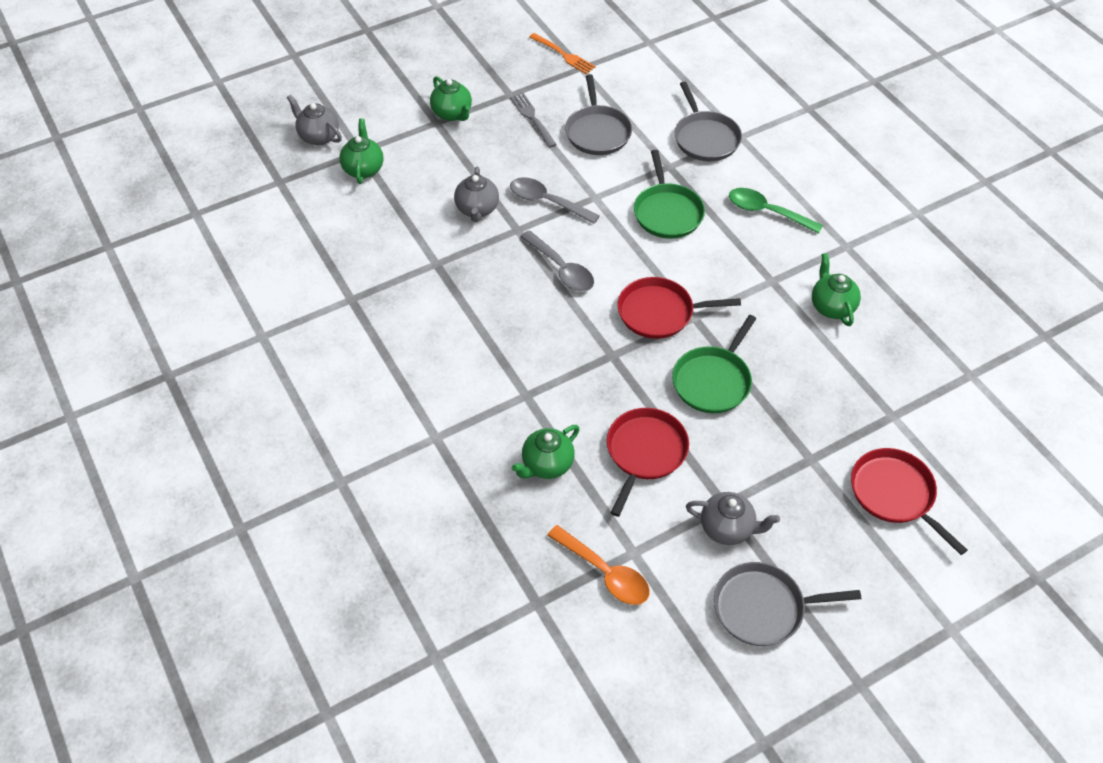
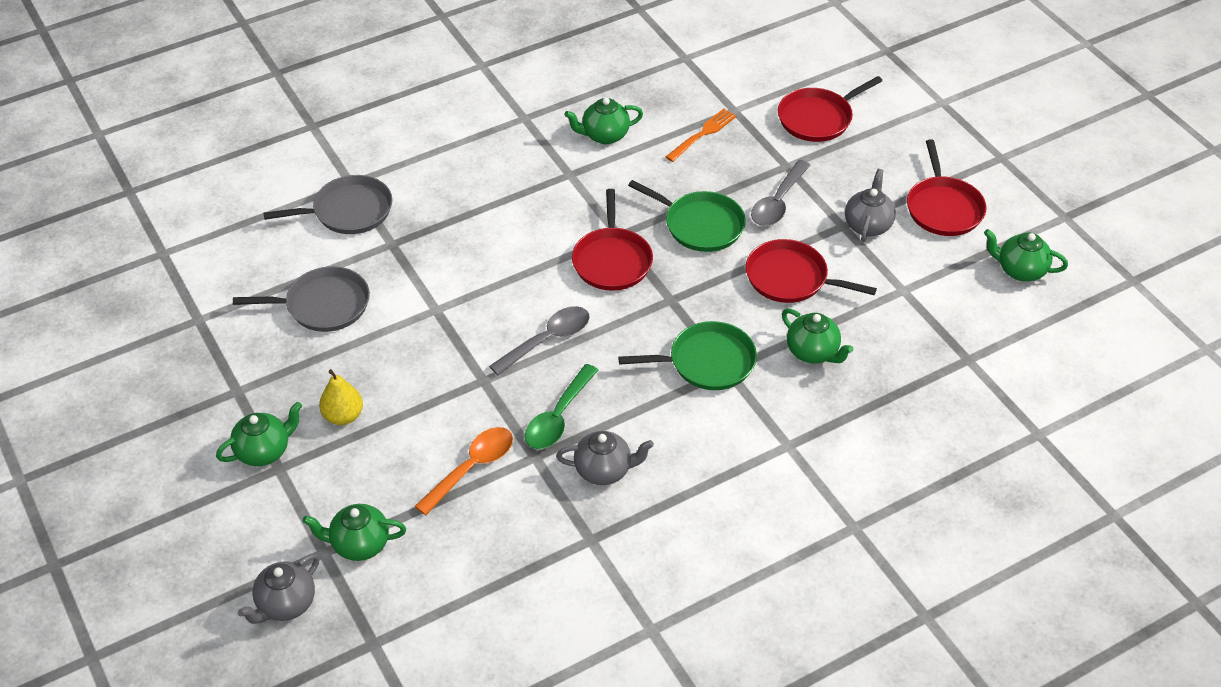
camera: 90 degrees left, 5 degrees down
(477, 210) = (447, 419): grey teapot -> grey teapot (604, 470)
(483, 152) = (343, 416): none -> yellow pear
(532, 118) = (288, 367): grey fork -> none
(547, 202) = (439, 353): grey spoon -> grey spoon (778, 202)
(563, 55) = (168, 336): orange fork -> orange fork (702, 134)
(605, 573) = (927, 310): orange spoon -> orange spoon (472, 468)
(667, 212) = (465, 248): green pan -> green pan (707, 362)
(669, 676) = (1020, 270): none -> green teapot
(763, 608) = (943, 208): grey pan -> red pan
(767, 212) = (471, 170): green spoon -> green spoon (558, 417)

